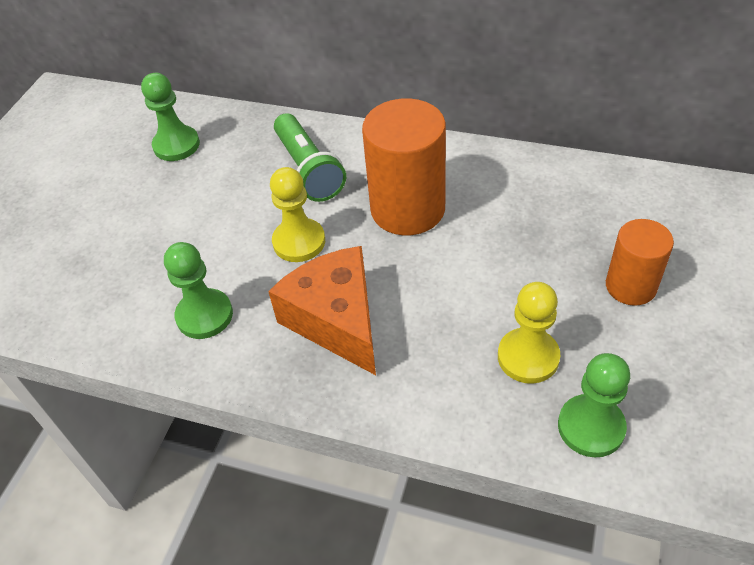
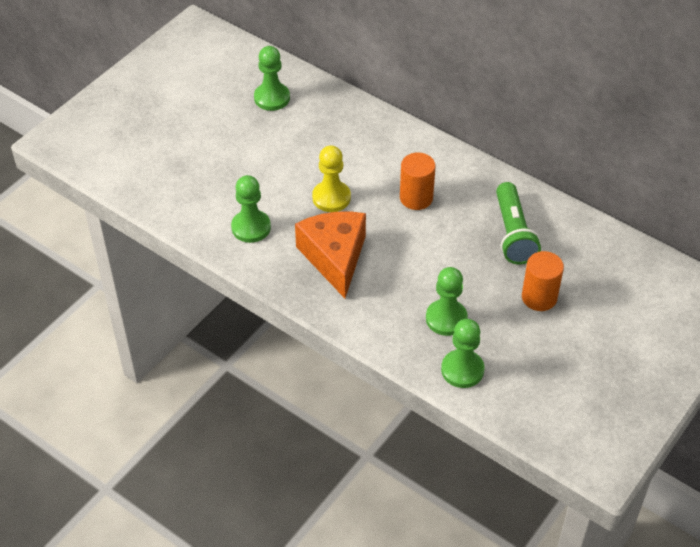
camera: 15 degrees right, 0 degrees up
(309, 170) = (359, 147): green flashlight -> green flashlight (513, 234)
(407, 209) = (416, 198): orange cylinder -> orange cylinder, size x0.60
(528, 357) = (446, 319): yellow pawn -> green pawn

